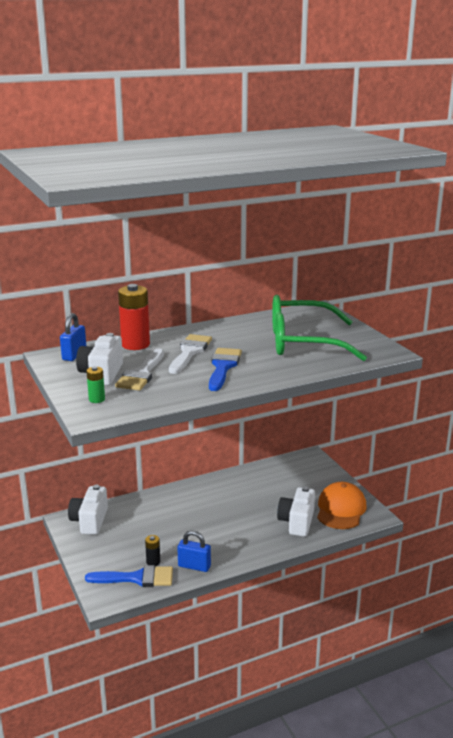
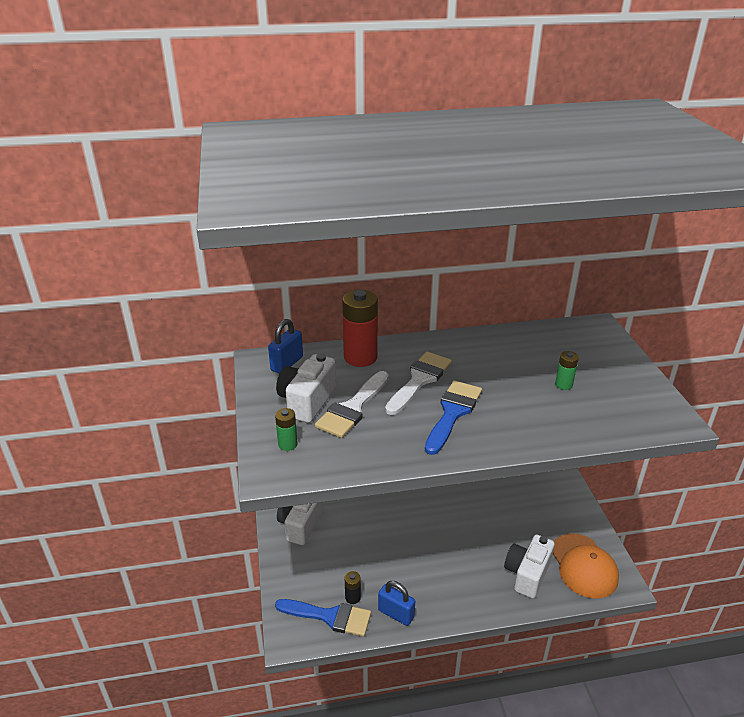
camera: 15 degrees right, 10 degrees up
(303, 342) = (563, 384): green glasses -> green battery
(341, 509) = (583, 566): orange cap -> orange cap turned 135 degrees clockwise

